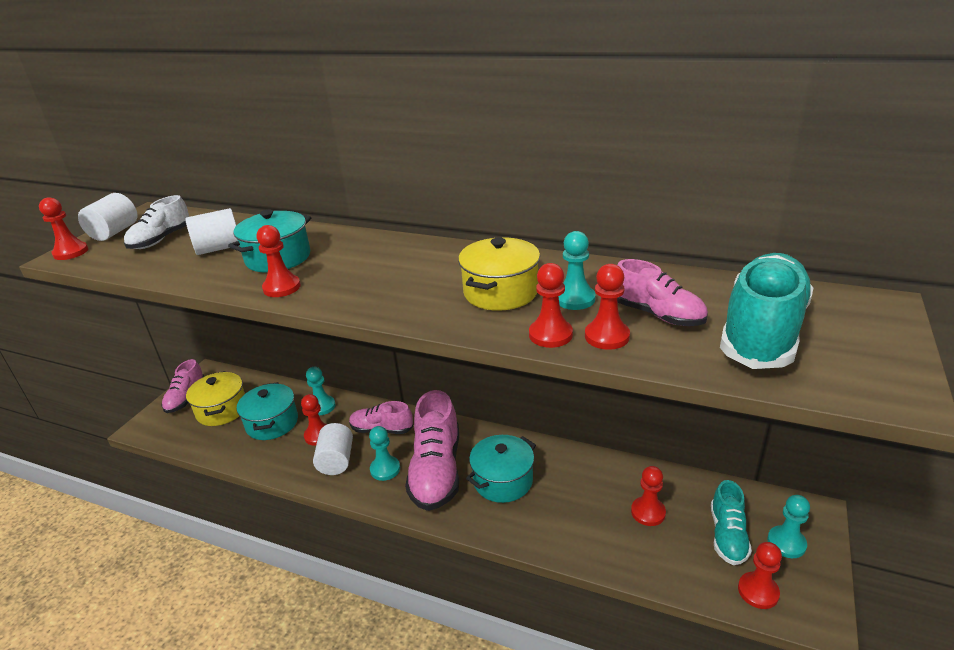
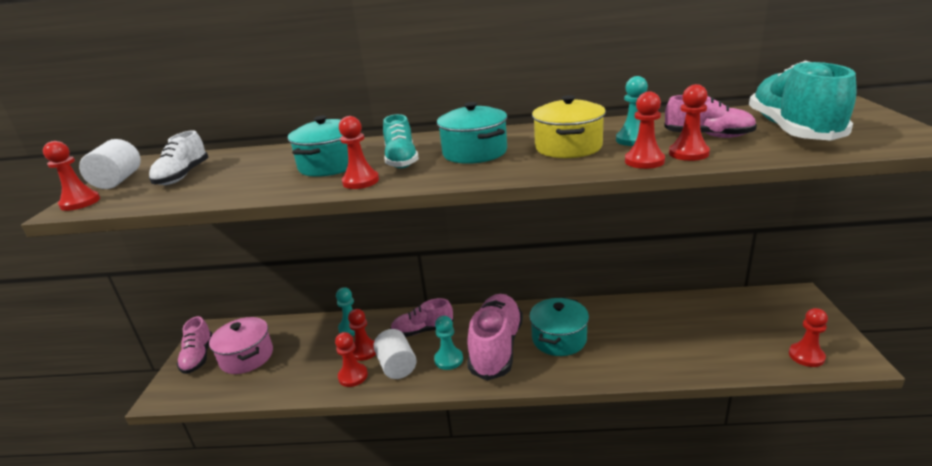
camera: 20 degrees left, 5 degrees down
(219, 248) = (258, 170): white cylinder -> none
(222, 410) = (247, 357): yellow pot -> pink pot
(272, 423) = (309, 353): turquoise pot -> turquoise pot (474, 152)
(436, 471) = (496, 348): pink shoe -> pink shoe turned 150 degrees counterclockwise
(648, 512) = (688, 328): red pawn -> red pawn (353, 376)
(727, 535) = (756, 326): turquoise shoe -> turquoise shoe (401, 160)
(786, 543) = (798, 319): turquoise pawn -> none

